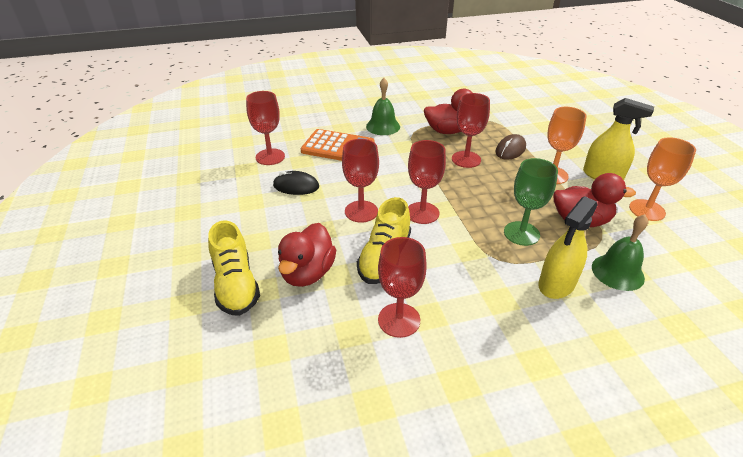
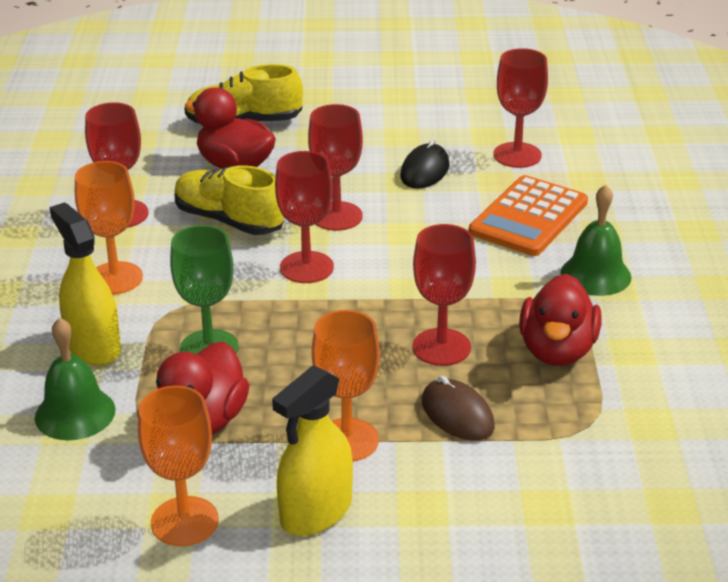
camera: 105 degrees right, 5 degrees down
(481, 297) = (115, 278): none -> orange goblet

